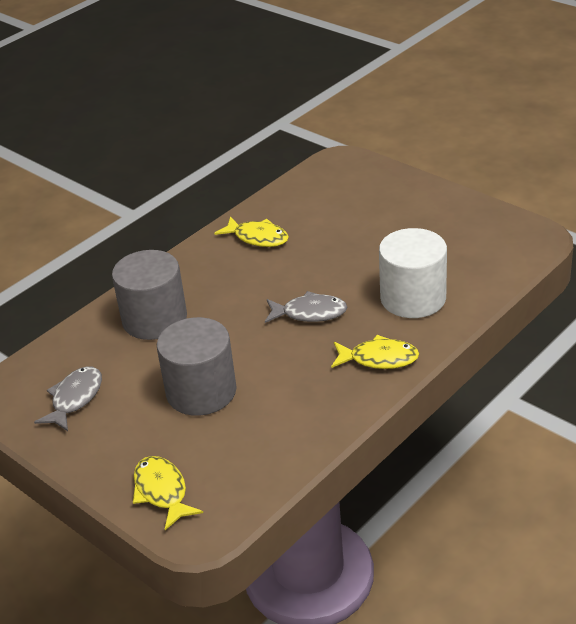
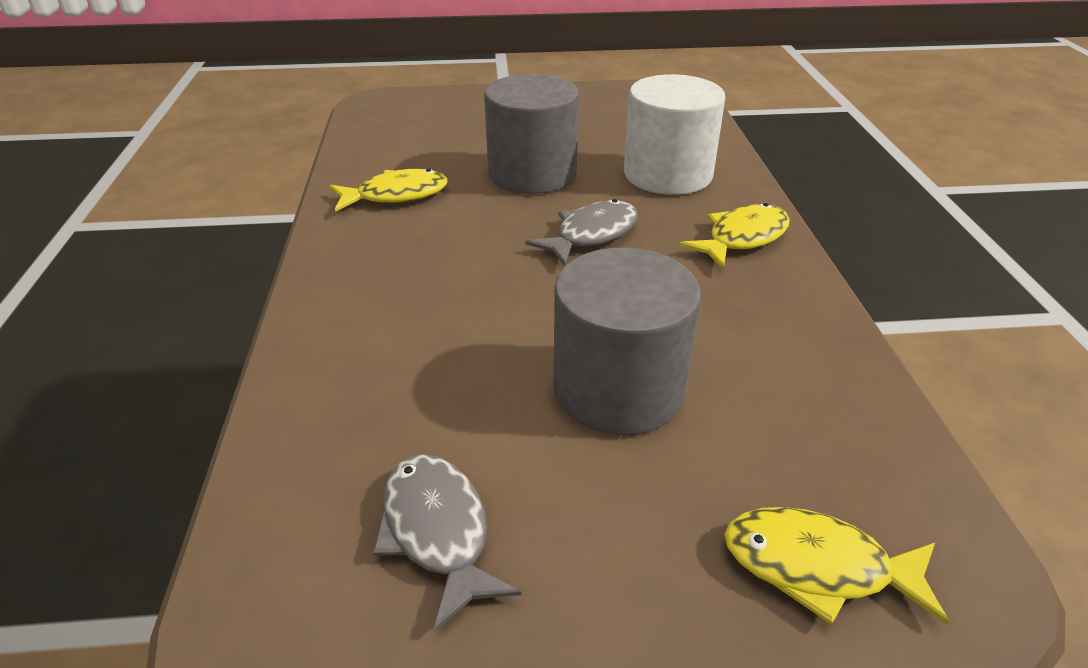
camera: 50 degrees left, 0 degrees up
(154, 319) = (396, 342): grey cylinder -> grey cylinder (532, 173)

